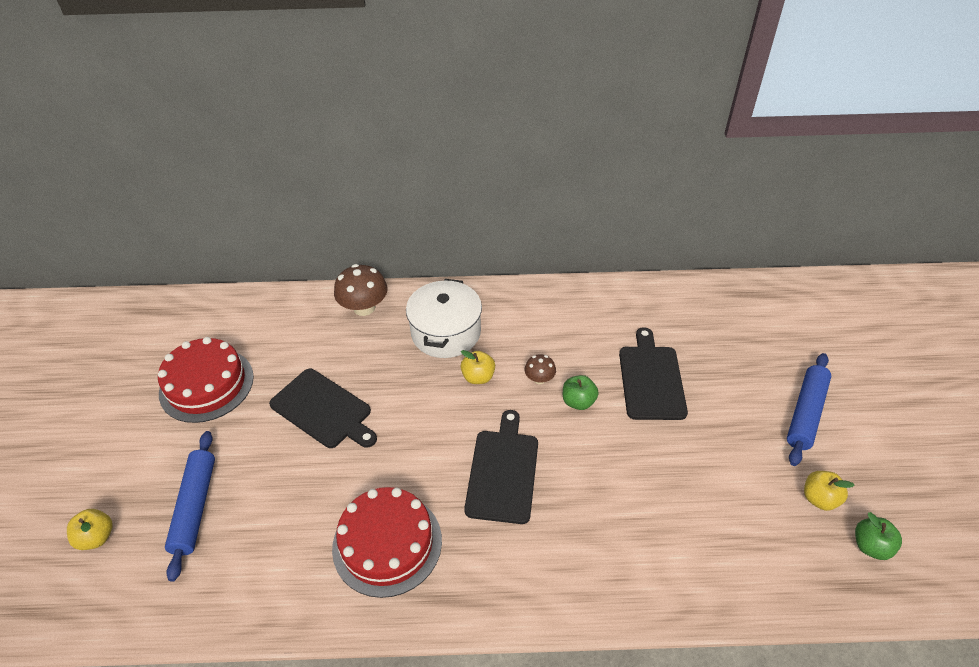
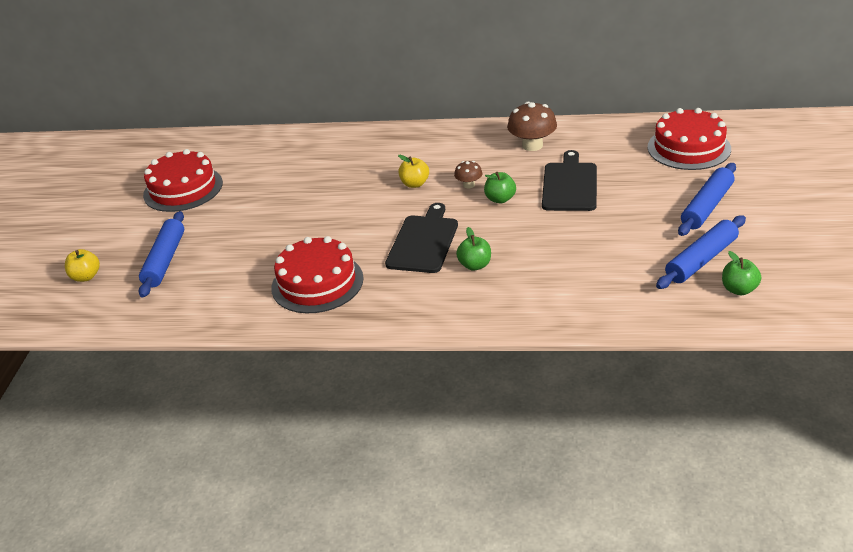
camera: 10 degrees right, 10 degrees down
(323, 410) = (278, 204): black cutting board -> none
(364, 307) = (323, 140): brown mushroom -> brown mushroom (532, 145)
(446, 332) = (392, 156): white pot -> none
(568, 510) = (475, 265): none -> green apple
(766, 323) = (688, 148): none -> red cake
(819, 498) = (701, 260): yellow apple -> blue rolling pin

